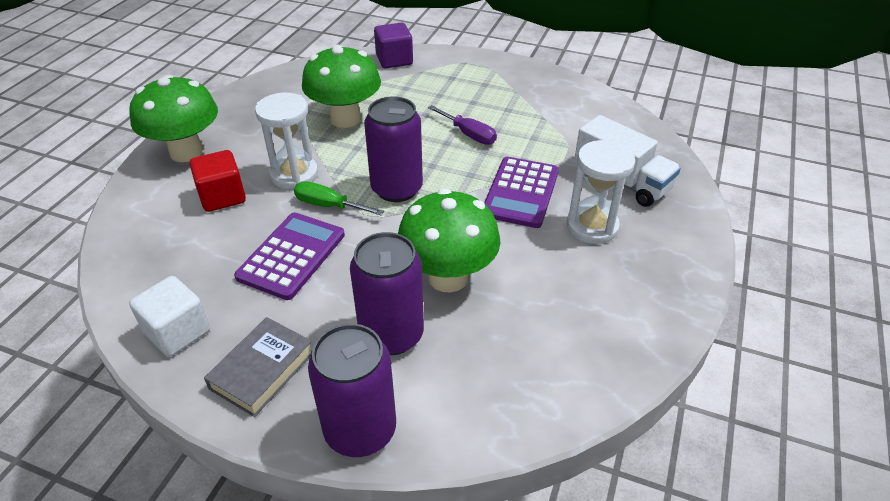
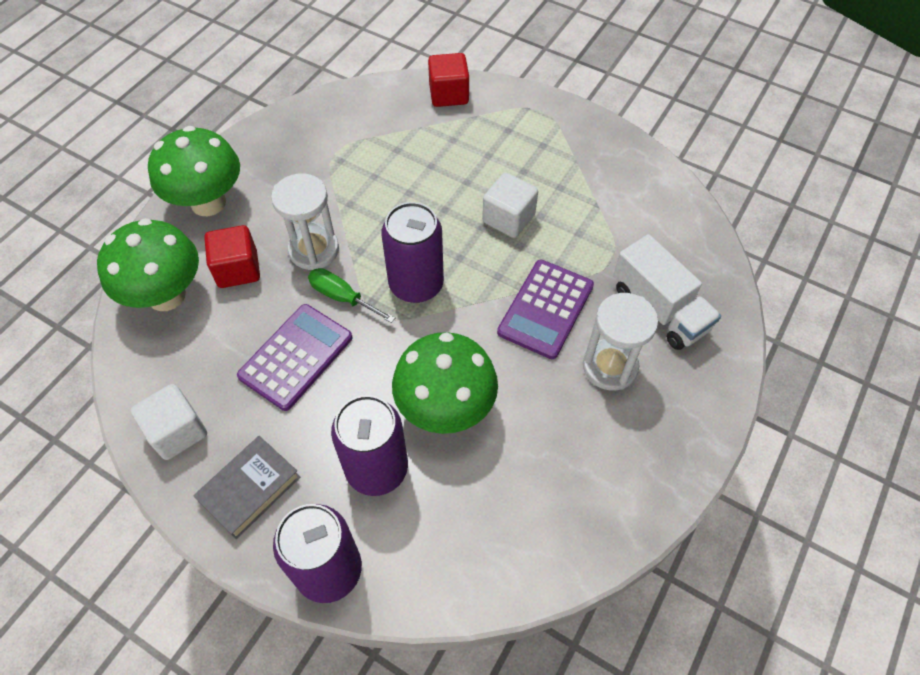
camera: 10 degrees right, 15 degrees up
(345, 119) = (380, 177): green mushroom -> green mushroom (166, 295)
(394, 60) = (449, 94): purple cube -> red cube
(469, 134) = (508, 218): purple screwdriver -> white cube

